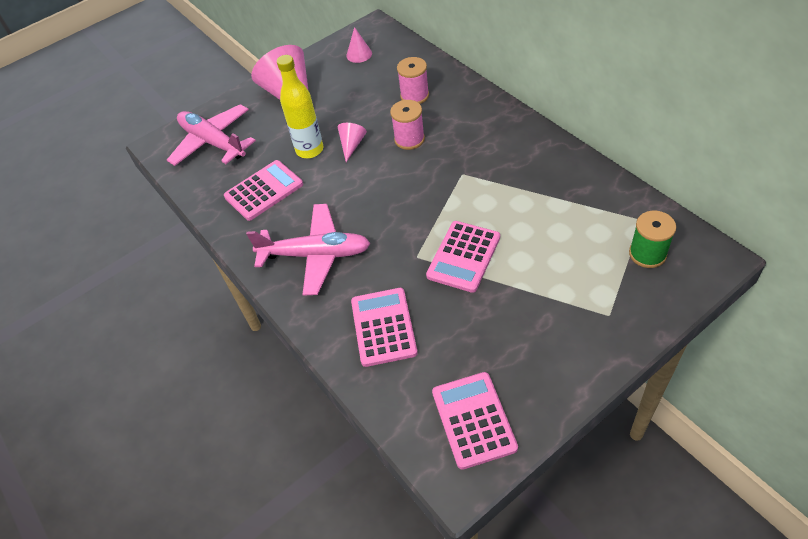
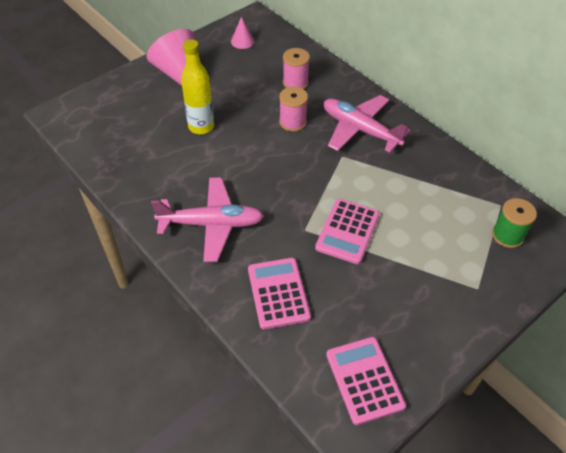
camera: 10 degrees left, 0 degrees up
(213, 142) = (108, 114): pink plane -> pink plane (359, 129)
(264, 191) = (160, 162): pink calculator -> none
(352, 145) = (240, 124): pink cone -> none

